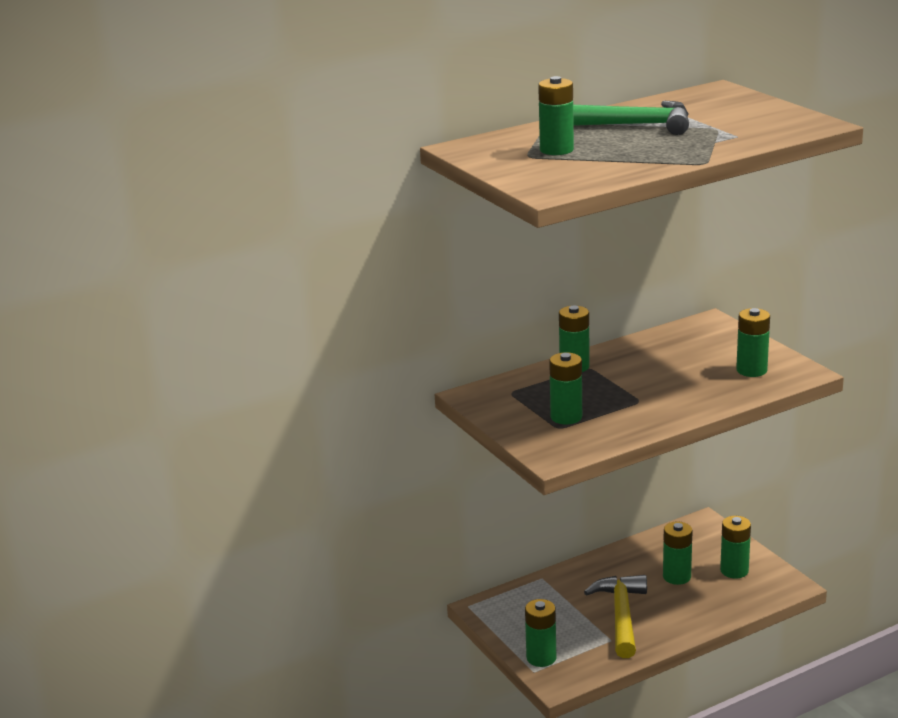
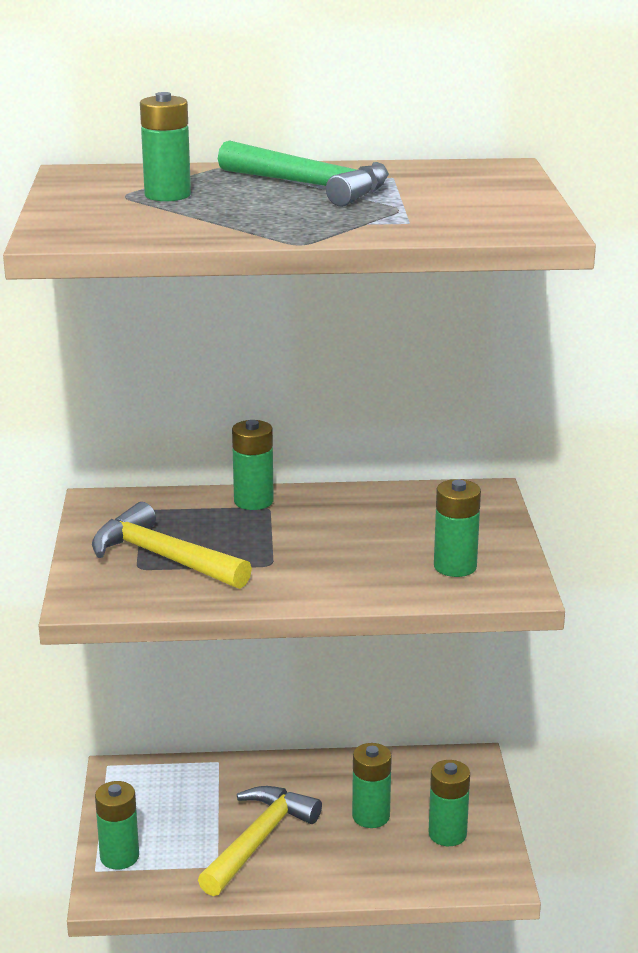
camera: 25 degrees right, 0 degrees up
(566, 417) = (163, 558): green battery -> yellow hammer

